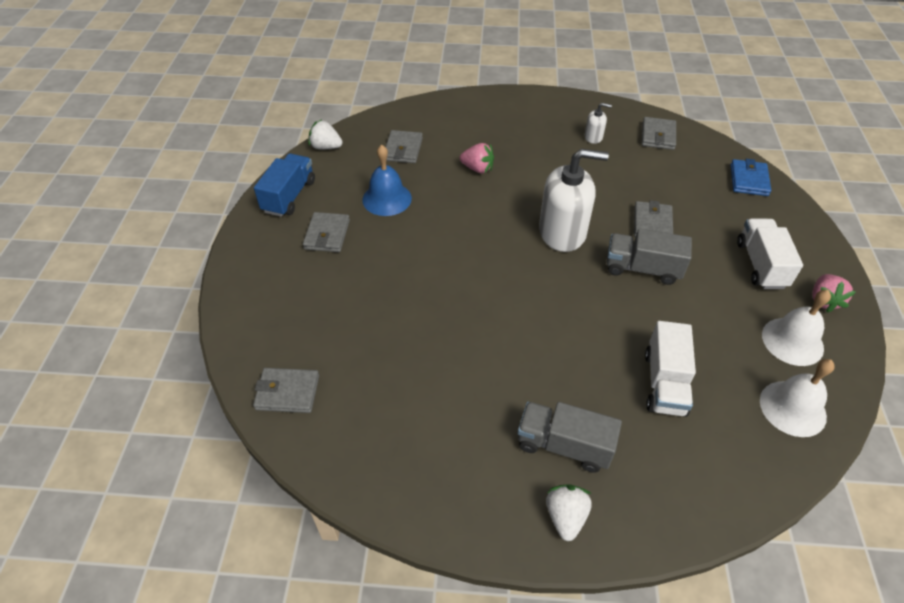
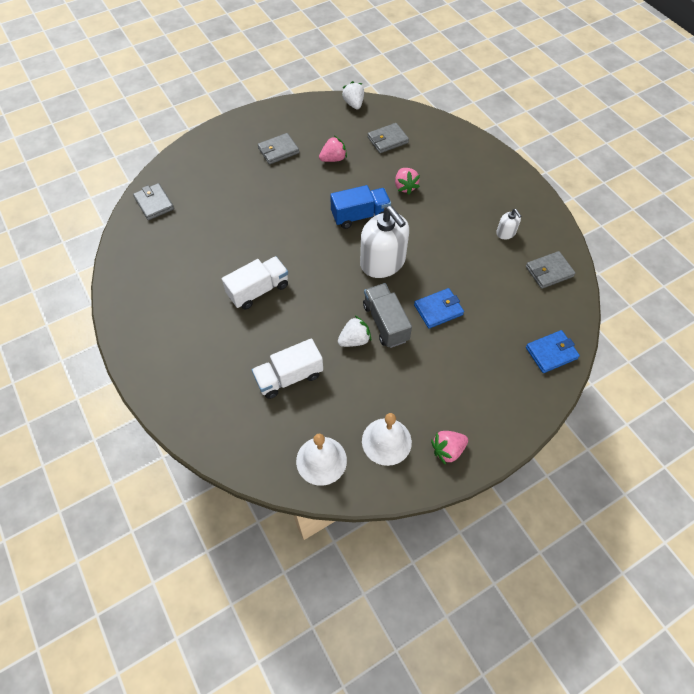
camera: 55 degrees right, 10 degrees up
(289, 196) = (295, 115): blue truck -> blue truck (360, 216)
(387, 199) = (333, 159): blue bell -> pink strawberry
(564, 445) = (204, 344): grey truck -> none
(565, 516) = (156, 366): white strawberry -> white strawberry (354, 340)
(652, 224) = (438, 310): grey wallet -> blue wallet
(761, 265) = (453, 395): white truck -> white truck (258, 290)

